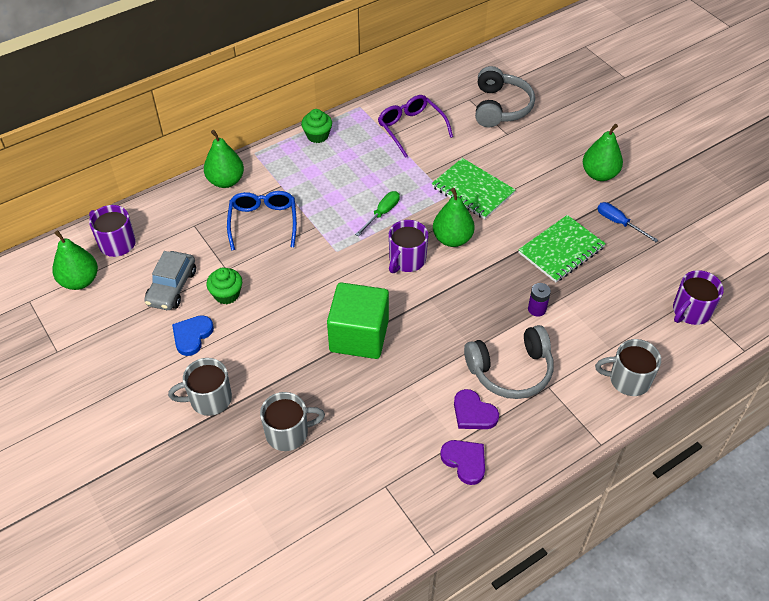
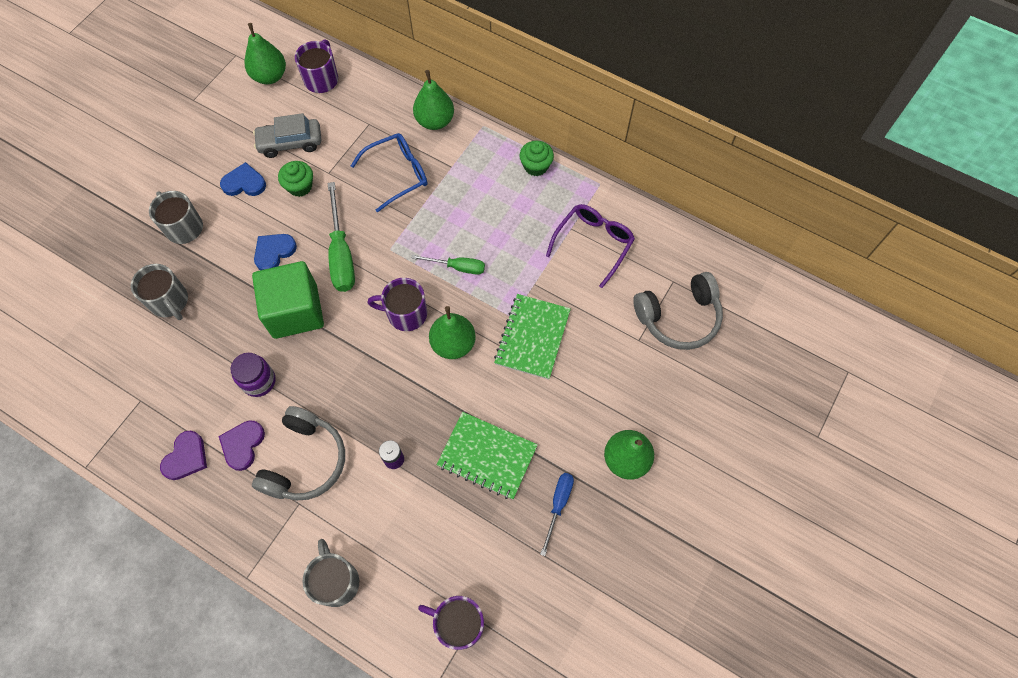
camera: 65 degrees right, 15 degrees up
(286, 334) = (274, 252): none -> blue heart
(319, 285) = (341, 254): none -> green screwdriver
(415, 383) = (259, 381): none -> purple jar
(511, 370) = (305, 461): grey headphones -> grey headphones turned 120 degrees counterclockwise

